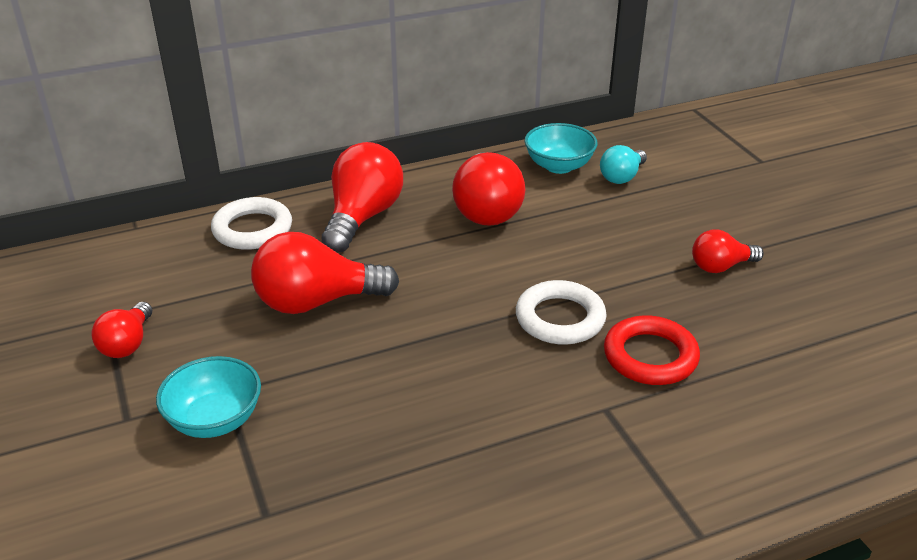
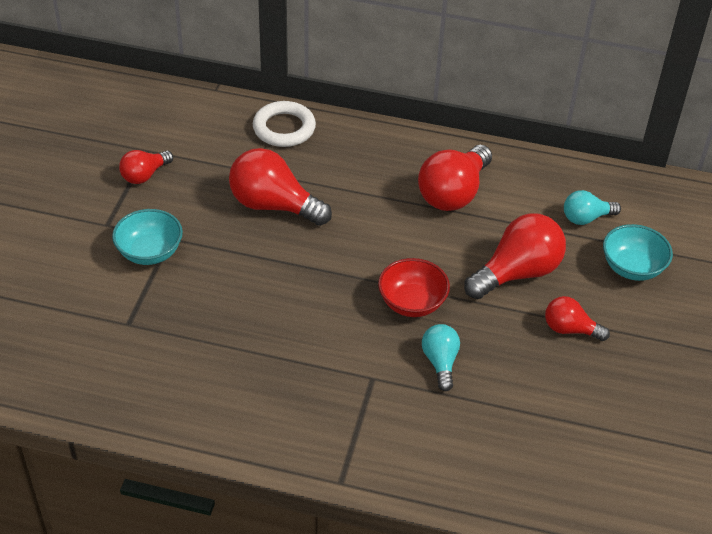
camera: 35 degrees right, 10 degrees up
(362, 217) = (362, 155): red light bulb -> red light bulb (517, 273)
(559, 166) = (548, 184): turquoise bowl -> turquoise bowl (632, 267)
(560, 318) = (412, 303): white ring -> red bowl
(650, 356) = (440, 362): red ring -> turquoise light bulb

